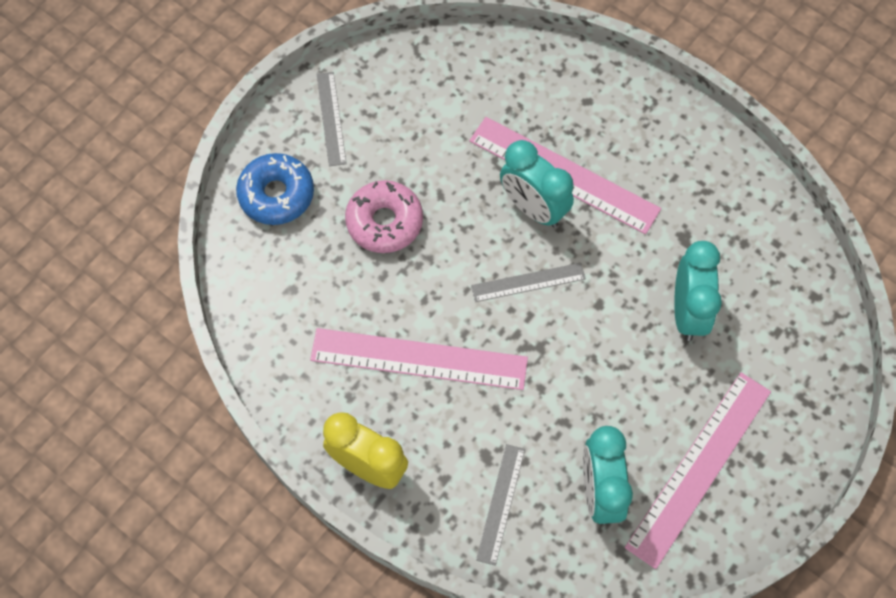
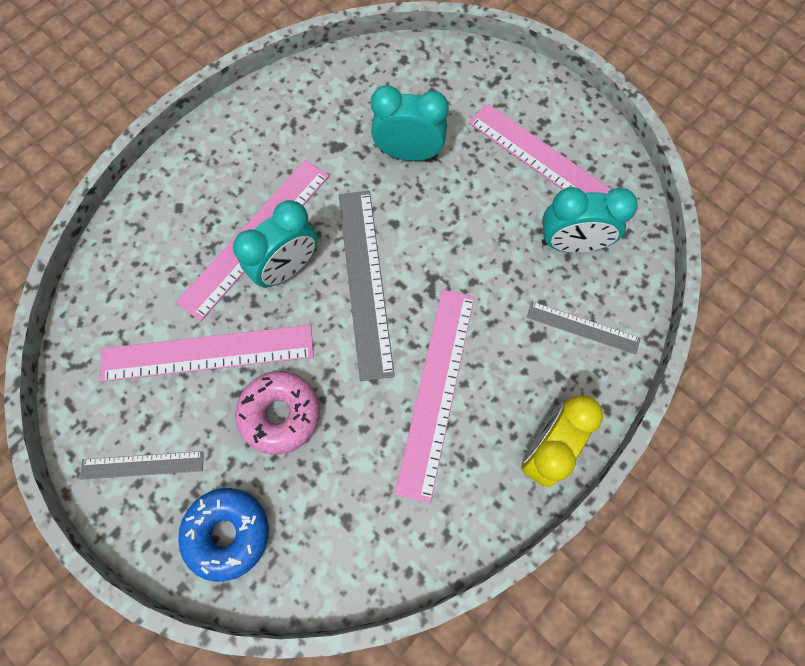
camera: 85 degrees left, 5 degrees up
(437, 152) = (207, 353): none -> pink ruler
(528, 282) = (365, 281): grey ruler -> grey ruler, size x1.84

